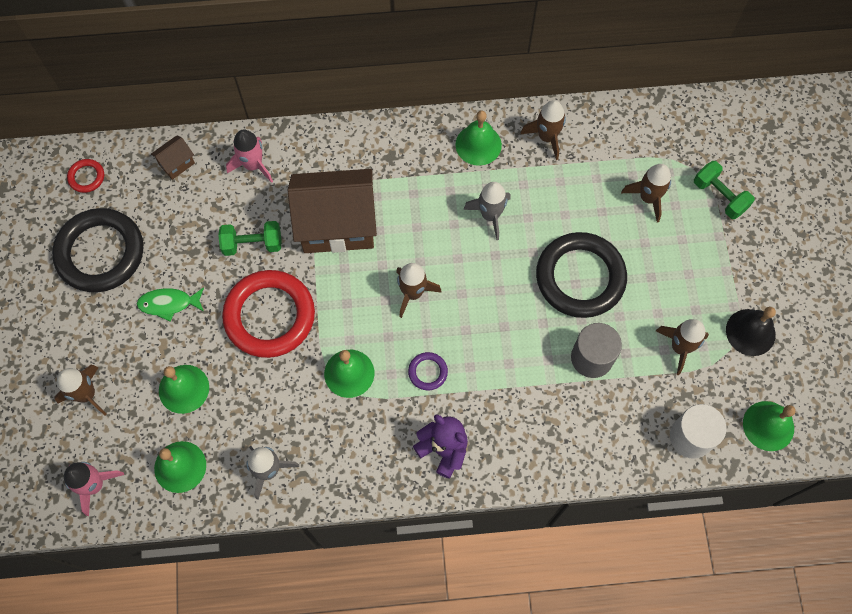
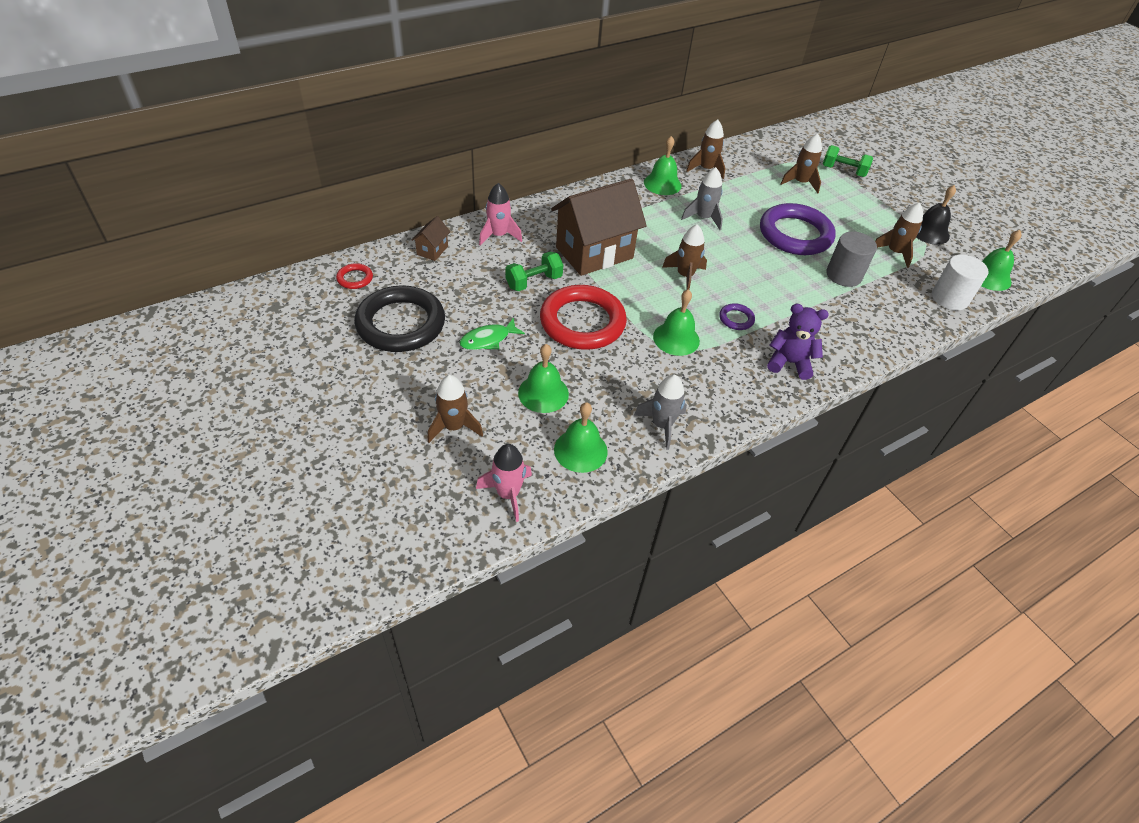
camera: 30 degrees left, 20 degrees down
(580, 277) = (795, 234): black ring -> purple ring

